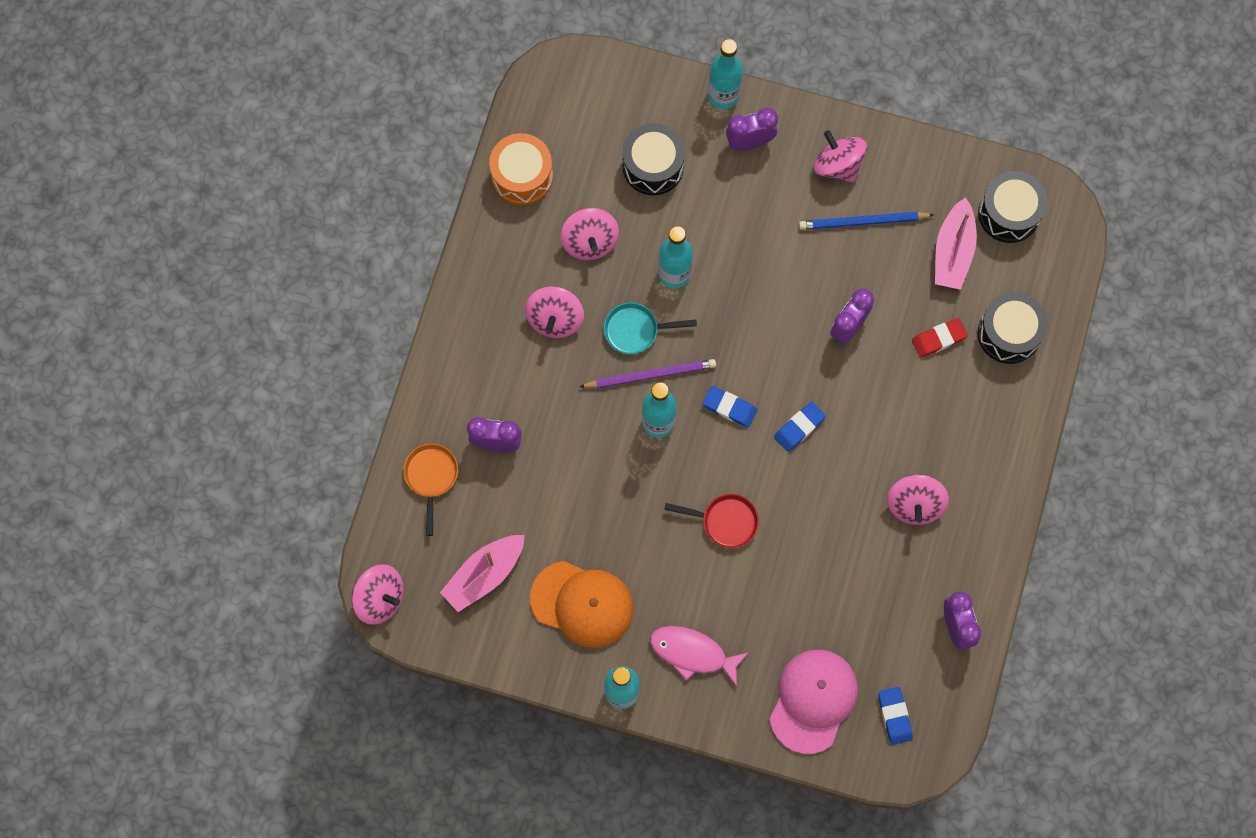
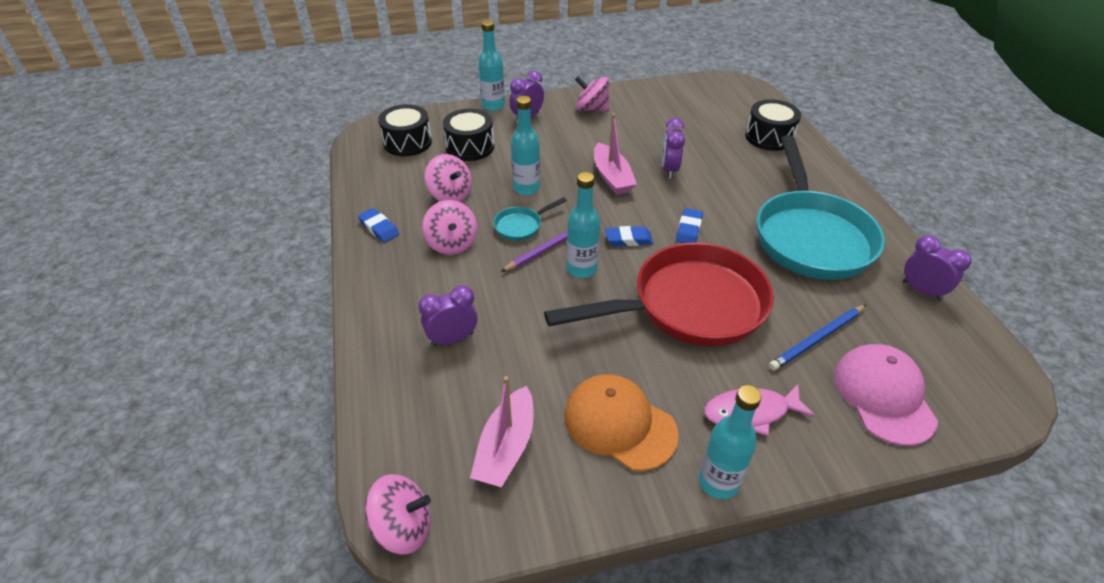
camera: 30 degrees left, 30 degrees down
(431, 477) = (403, 391): orange pan -> none
(522, 176) = (375, 182): orange drum -> none
(582, 604) = (619, 424): orange cap -> orange cap turned 135 degrees counterclockwise
(725, 521) = (688, 306): red pan -> red pan, size x2.49
(862, 222) = (630, 125): blue pencil -> blue pencil (817, 339)
(894, 716) = (954, 372): blue eraser -> blue eraser (379, 228)
(914, 504) = (810, 236): pink spinning top -> turquoise pan
(939, 339) = (731, 154): red eraser -> none
(953, 251) = (697, 118): pink boat -> pink boat (612, 177)
(1009, 213) = (711, 94): black drum -> black drum (407, 142)

